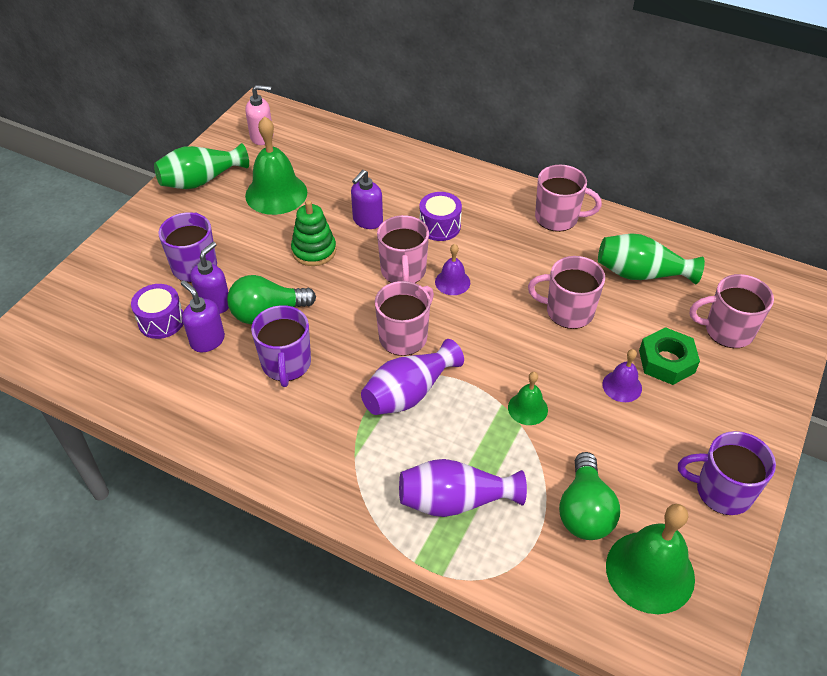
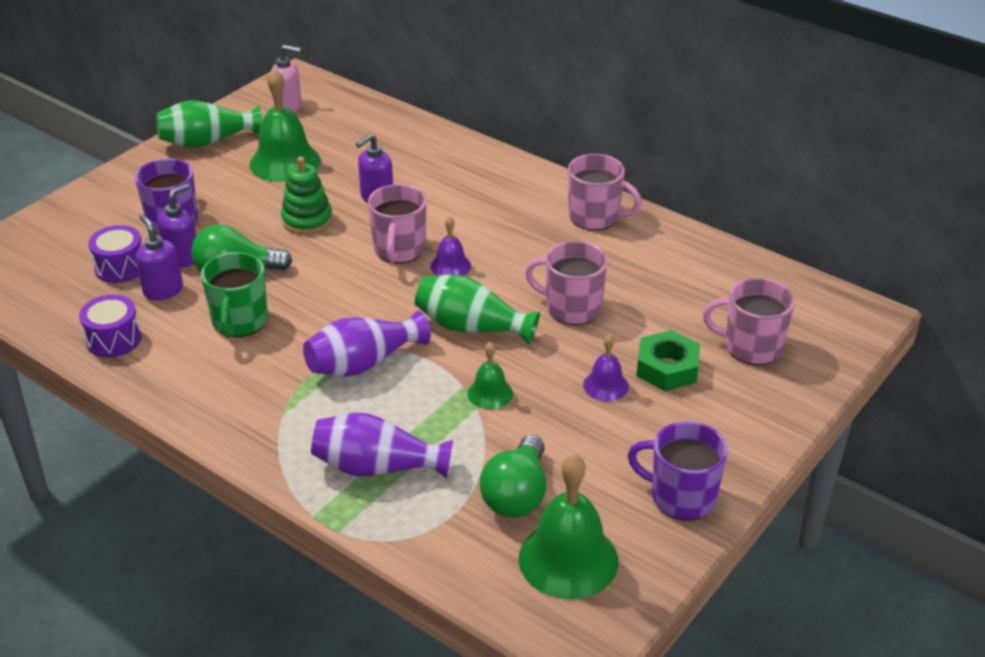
camera: 10 degrees right, 10 degrees down
(286, 364) = (239, 322): purple mug -> green mug
(404, 336) = (377, 311): pink mug -> none
(440, 226) = (456, 211): purple drum -> purple drum (113, 339)
(641, 274) = (671, 281): green vase -> green vase (471, 327)

